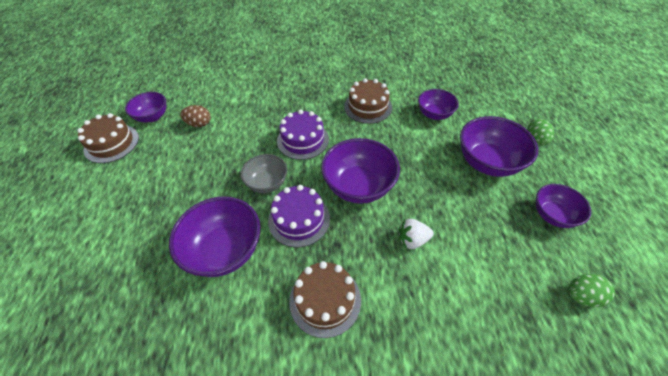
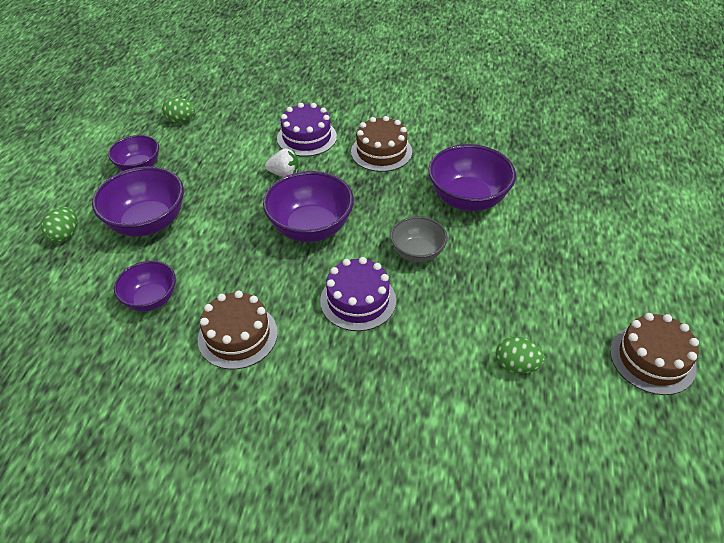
camera: 165 degrees left, 5 degrees down
(152, 117) = (602, 401): purple bowl -> none
(199, 124) = (516, 365): brown egg -> green egg
(299, 219) = (388, 210): purple cake -> purple cake (307, 137)

